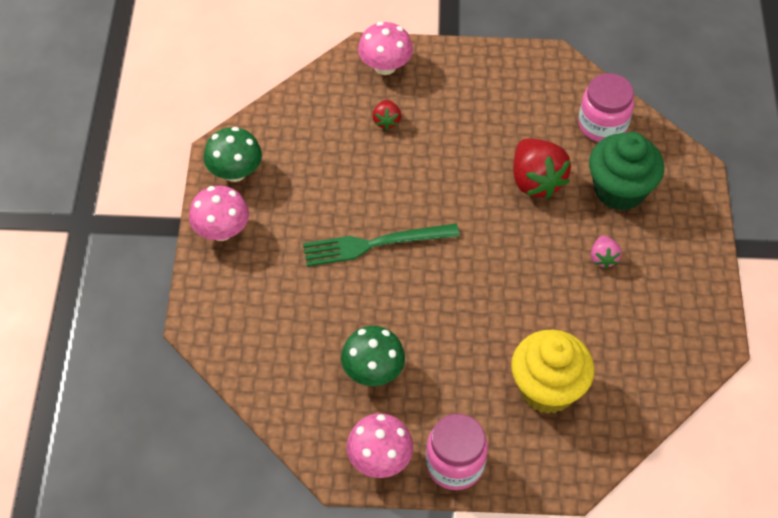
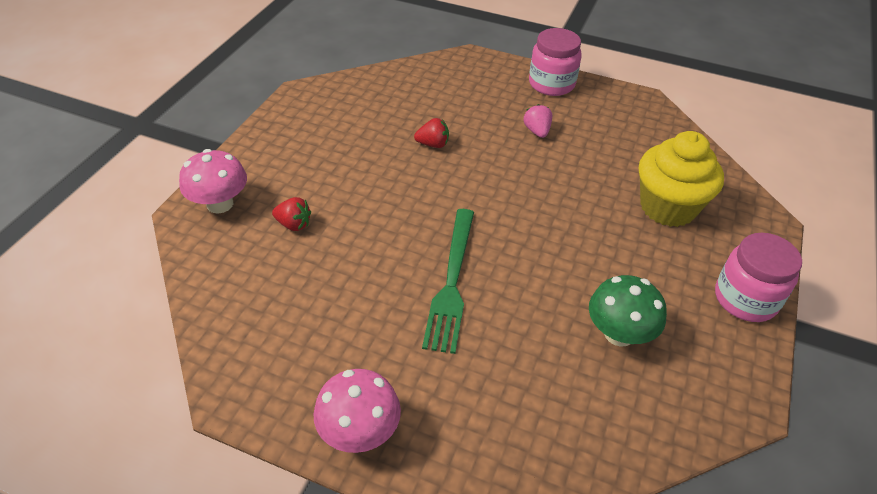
camera: 70 degrees left, 10 degrees down
(235, 172) = (275, 389): green mushroom -> none
(379, 459) = (734, 361): pink mushroom -> none
(536, 181) = (433, 144): red strawberry -> red strawberry, size x0.51
(602, 125) = (394, 89): pink jar -> pink jar (551, 84)
(603, 258) = (537, 131): pink strawberry -> pink strawberry turned 120 degrees counterclockwise
(619, 190) = (469, 101): green cupcake -> none

